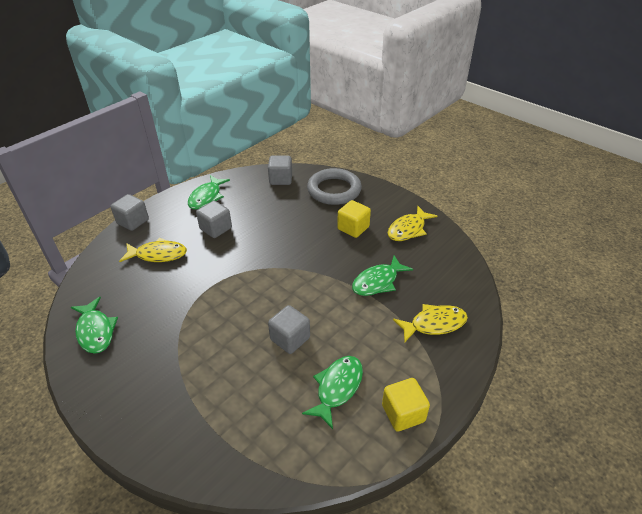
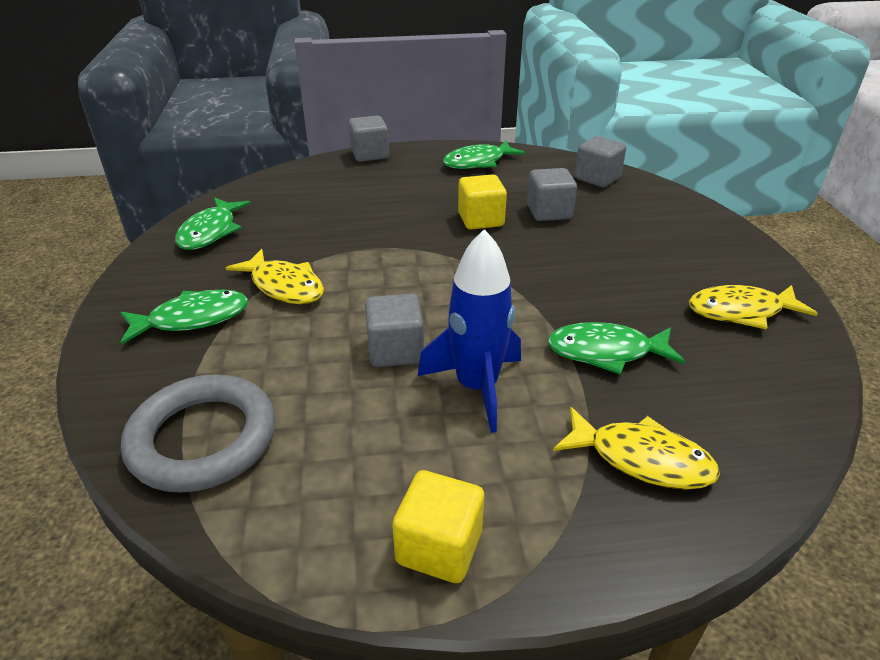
camera: 40 degrees right, 5 degrees down
(158, 254) = (356, 193): yellow fish -> yellow fish (284, 286)
(216, 228) = (450, 195): grey cube -> grey cube (549, 212)
(334, 190) = (664, 217): grey ring -> grey ring (203, 439)
(337, 388) = (384, 446): green fish -> green fish (193, 319)
(344, 333) = (476, 387): none -> blue rocket
(353, 228) = (643, 271): yellow cube -> yellow cube (481, 220)

